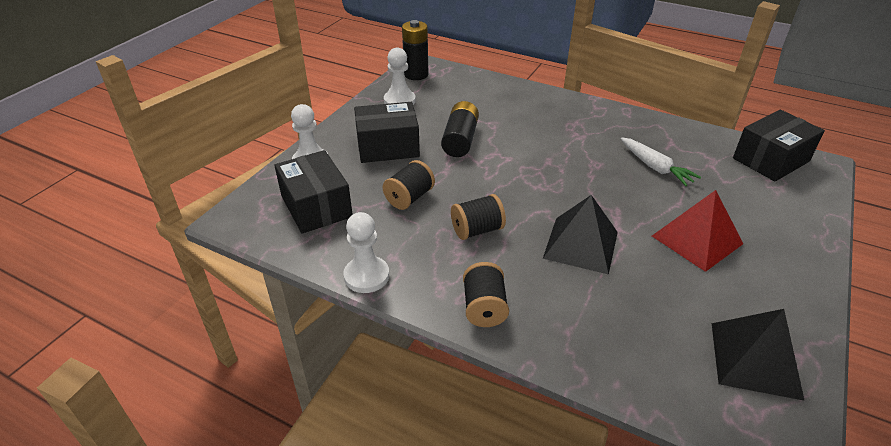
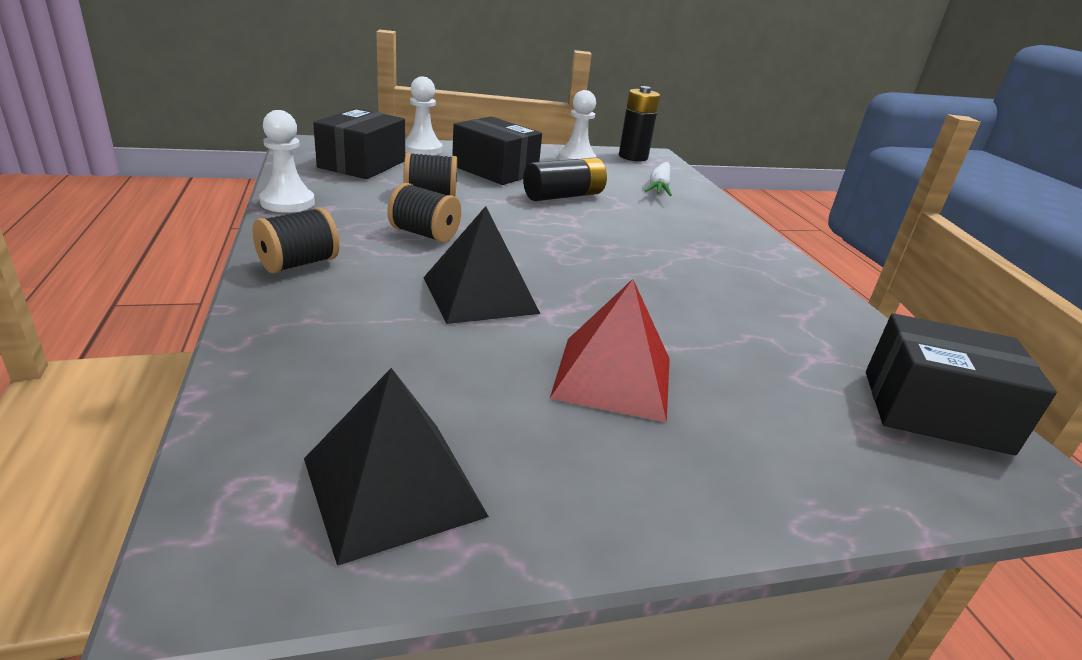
camera: 45 degrees right, 10 degrees down
(655, 167) = (722, 313): white carrot -> white carrot (659, 187)

